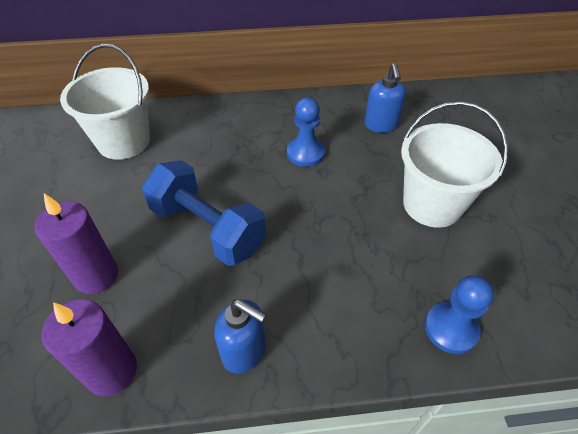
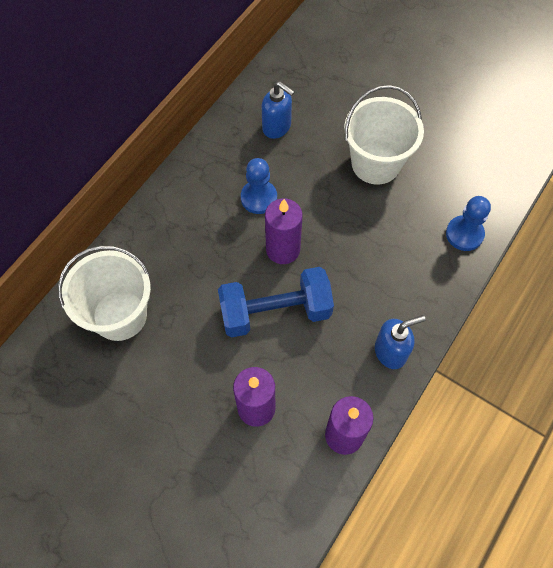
camera: 50 degrees left, 15 degrees up
(274, 196) = (283, 249): none -> purple candle

